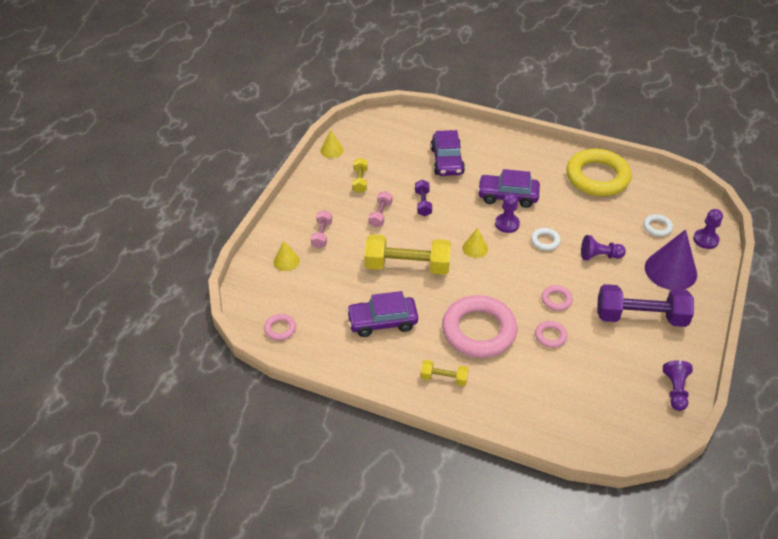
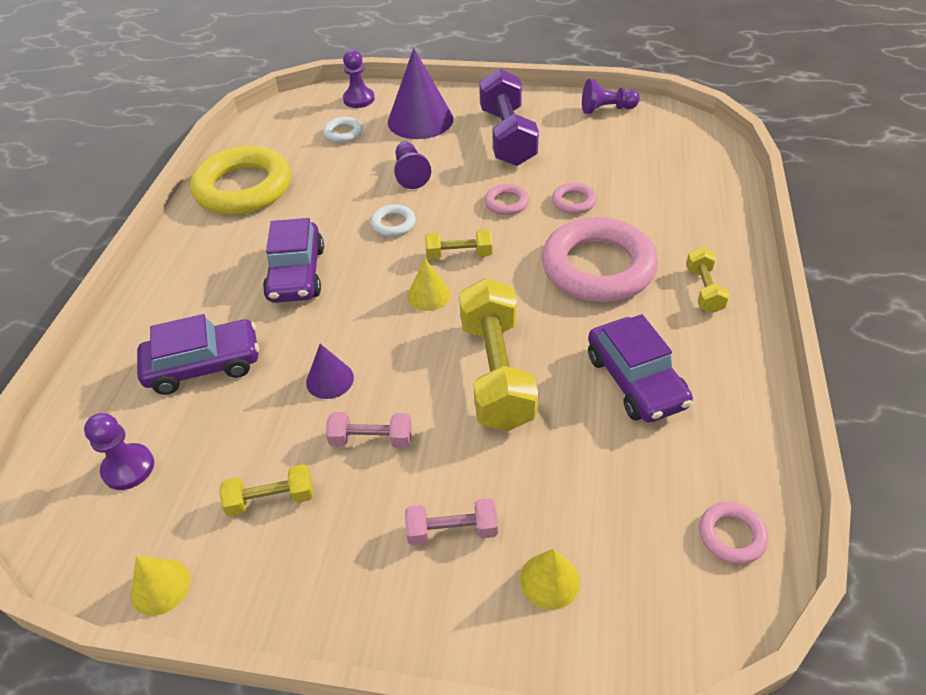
camera: 100 degrees left, 0 degrees up
(423, 203) = (330, 380): purple dumbbell -> purple cone
(507, 224) = (364, 267): purple pawn -> purple pawn (128, 468)
(508, 267) = (459, 254): none -> yellow dumbbell

